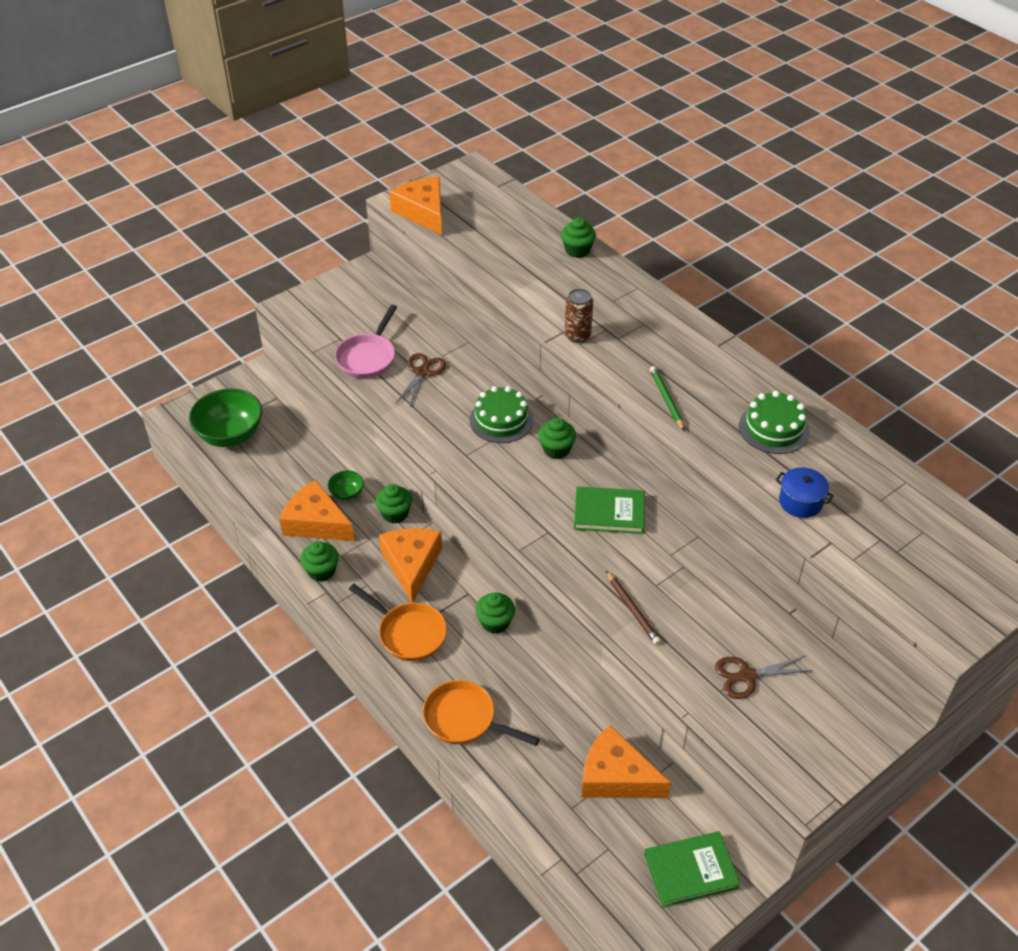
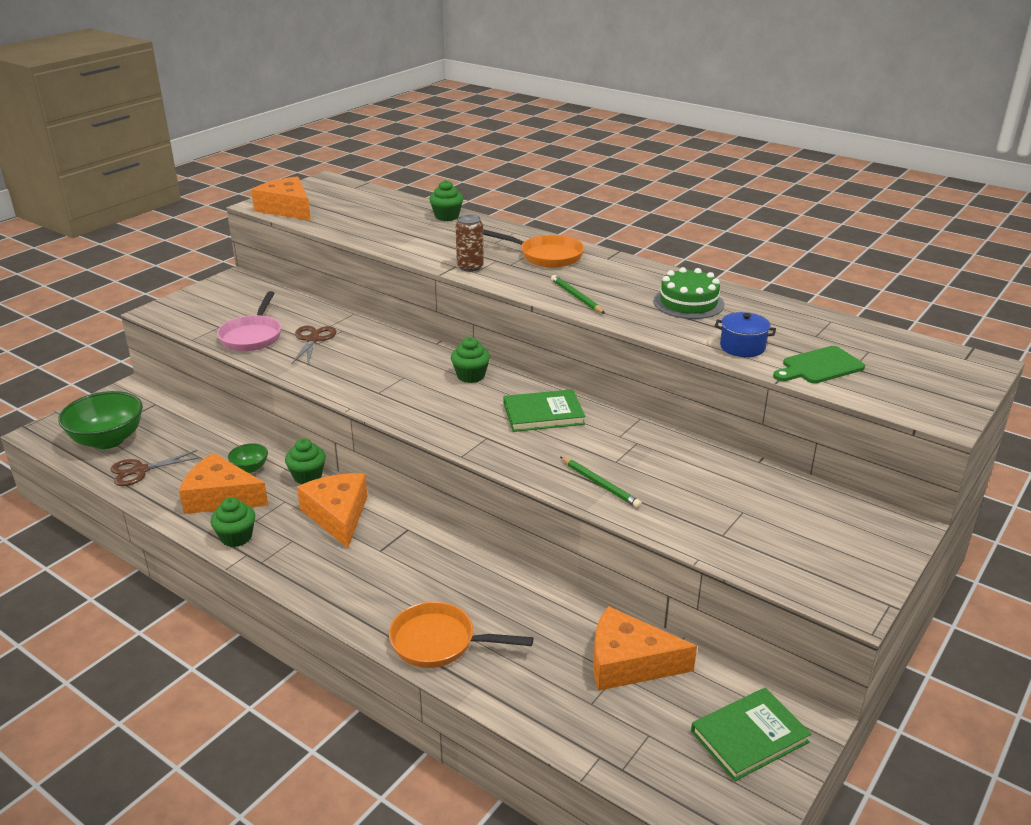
camera: 15 degrees left, 15 degrees down
(408, 633) = (350, 575): orange pan -> orange pan (546, 256)
(495, 622) = (445, 549): green cupcake -> none
(501, 420) = (406, 362): green cake -> none
(632, 609) = (600, 484): brown pencil -> green pencil
(747, 676) = (743, 518): brown scissors -> brown scissors (140, 471)
(864, 543) = (819, 366): none -> green cutting board

